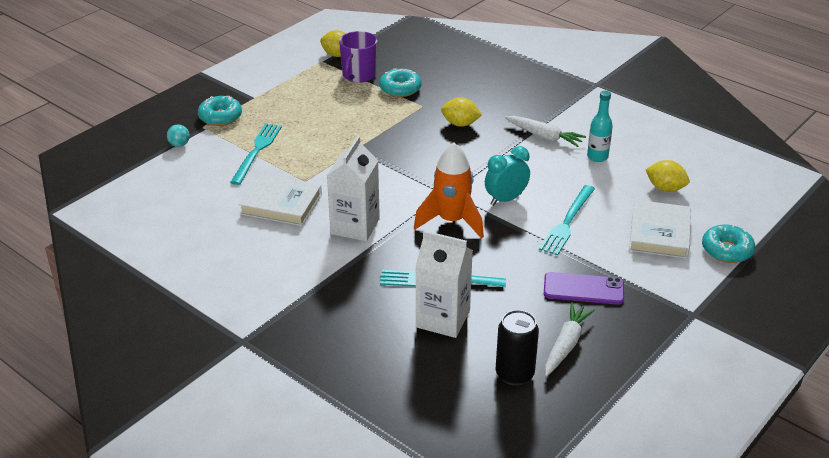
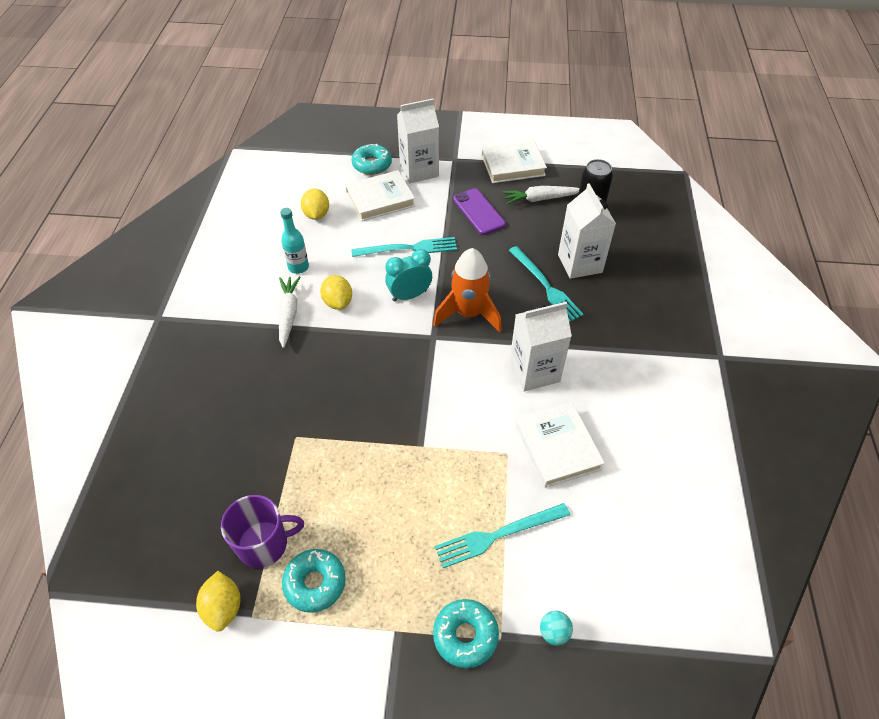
camera: 125 degrees left, 15 degrees up
(400, 88) = (270, 479): turquoise donut -> turquoise donut (315, 583)
(460, 124) = (310, 385): yellow lemon -> yellow lemon (338, 302)
(505, 199) = (409, 295): turquoise clock -> turquoise clock turned 135 degrees clockwise
(646, 355) = (513, 165): none -> white book
(690, 278) = (419, 170): none -> white carton

